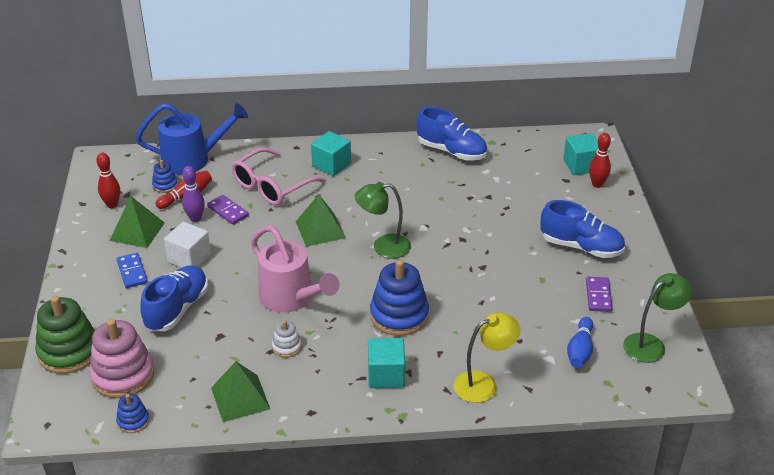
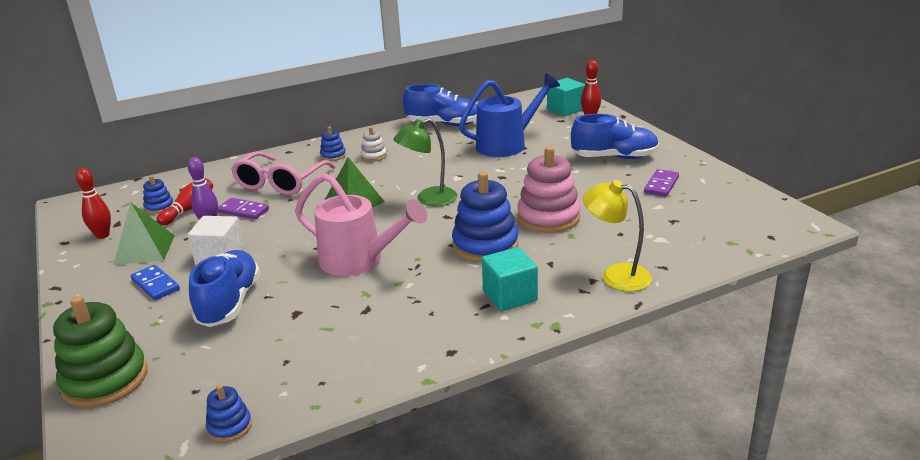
camera: 20 degrees left, 10 degrees down
(123, 375) = (191, 383): pink stacking toy -> pink stacking toy (548, 217)
(193, 159) = (181, 182): blue watering can -> blue watering can (507, 144)
(240, 398) = (357, 363): green pyramid -> none
(287, 347) = (382, 302): white stacking toy -> white stacking toy (373, 156)
(331, 165) = (333, 156): turquoise cube -> blue stacking toy
(483, 384) = (616, 275): yellow lamp -> yellow lamp turned 105 degrees counterclockwise
(580, 350) = (683, 226): blue bowling pin -> none
(598, 296) = (661, 185): purple domino -> purple domino turned 45 degrees clockwise
(651, 344) = (740, 205): green lamp -> none

